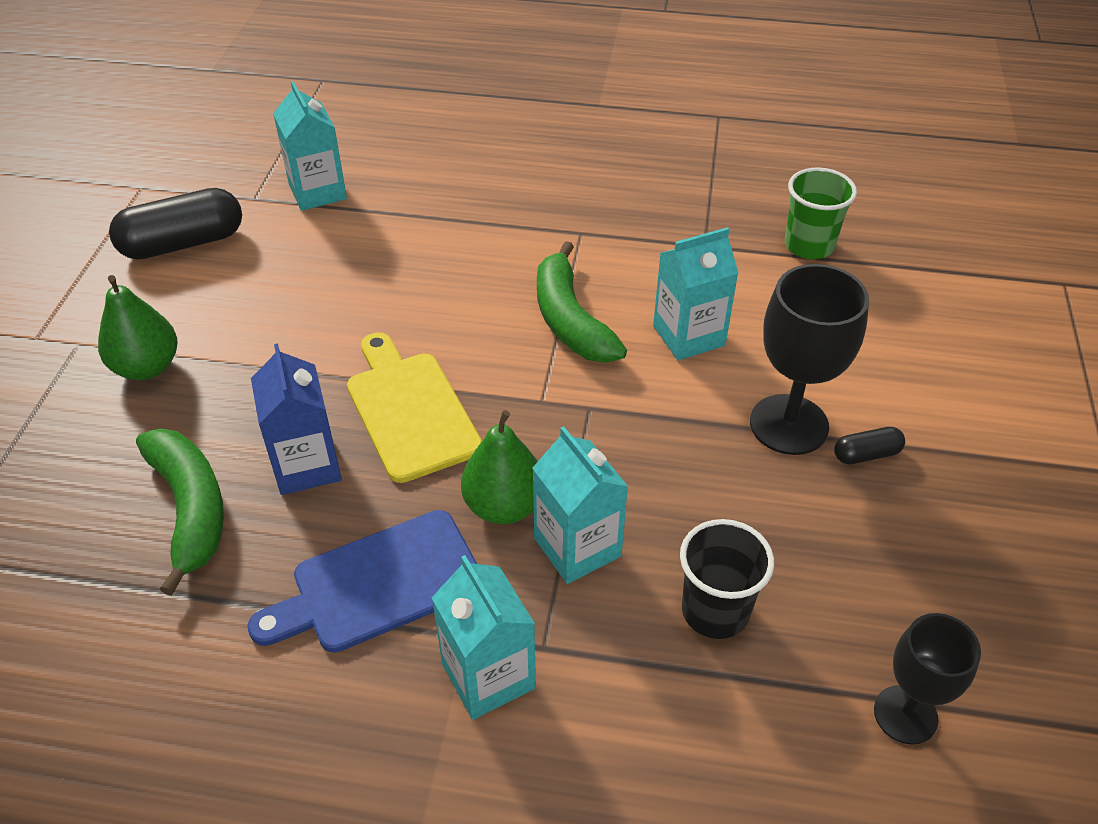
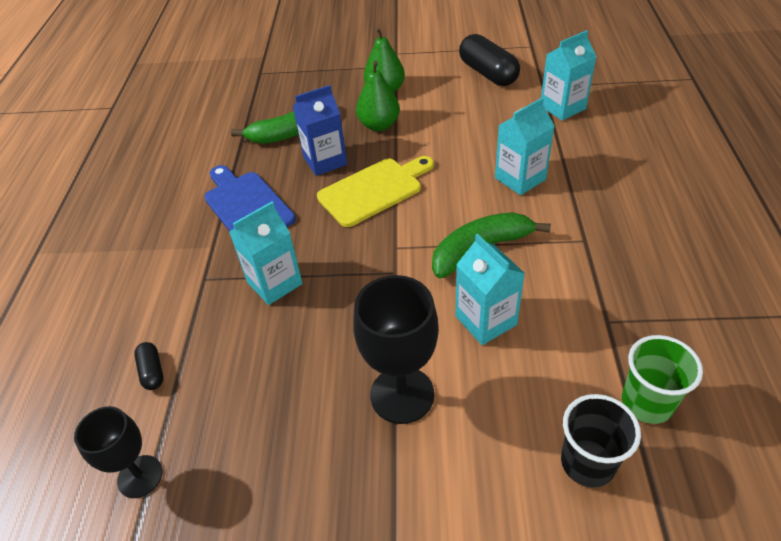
camera: 85 degrees right, 0 degrees up
(488, 676) = (187, 259): turquoise carton -> turquoise carton (520, 179)
(504, 506) = (304, 244): green pear -> green pear (379, 125)
(715, 611) = (226, 359): black cup -> black cup (587, 463)
(866, 454) = (379, 453): black capsule -> black capsule (152, 371)

